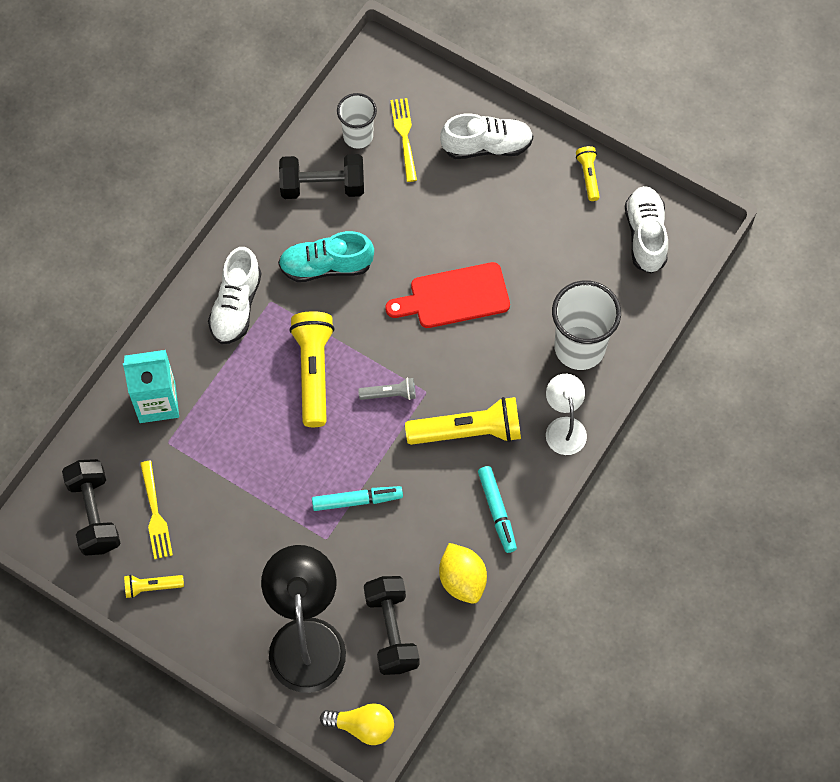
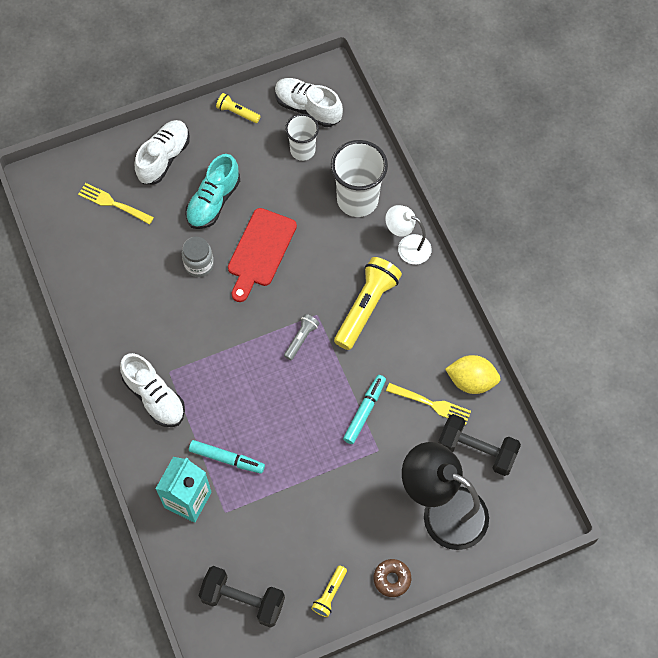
camera: 55 degrees left, 0 degrees up
(155, 513) = (274, 556): yellow fork -> yellow fork (431, 404)
(204, 634) = (392, 579): none -> brown donut
(313, 372) = (246, 378): yellow flashlight -> none
(322, 186) = (107, 280): black dumbbell -> none
(326, 266) = (171, 317): turquoise shoe -> turquoise shoe (213, 201)
(358, 136) = (88, 232): white cup -> white cup (302, 150)
(362, 726) = (533, 514): yellow light bulb -> none
(398, 253) = (199, 264): none -> grey jar
(497, 511) = (437, 327): turquoise marker -> turquoise marker (227, 459)

